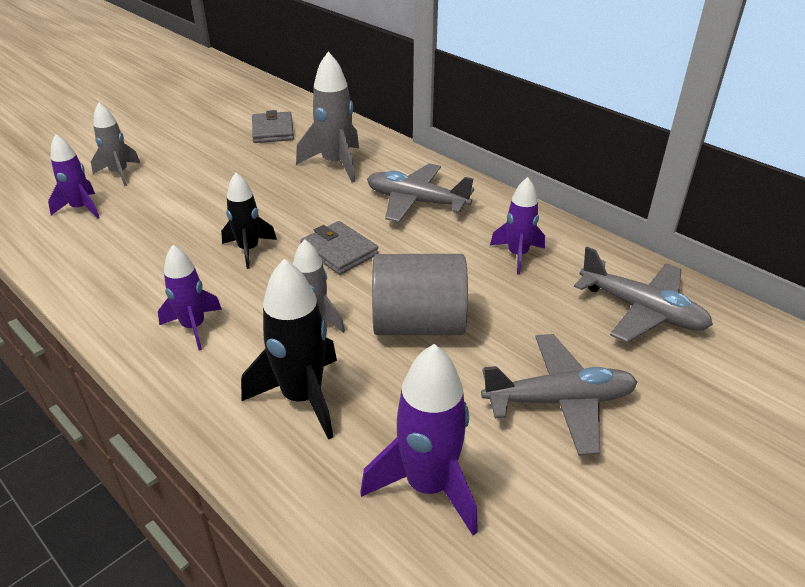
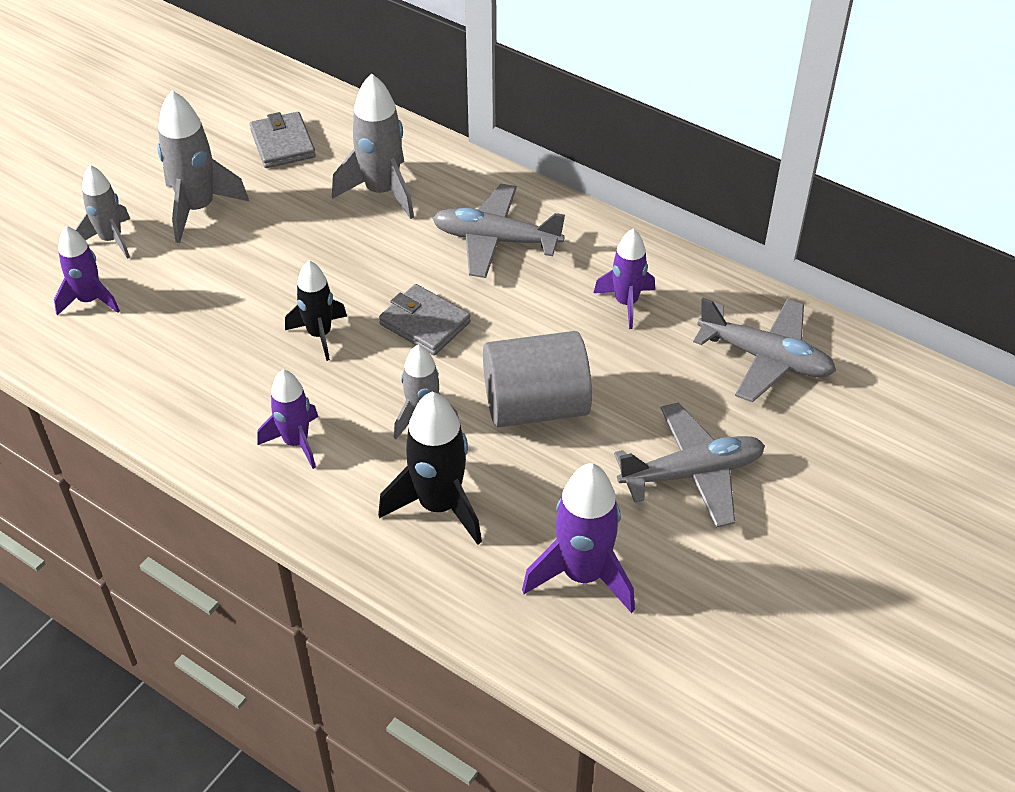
camera: 10 degrees left, 10 degrees up
(193, 161) = (198, 208): none -> grey rocket

